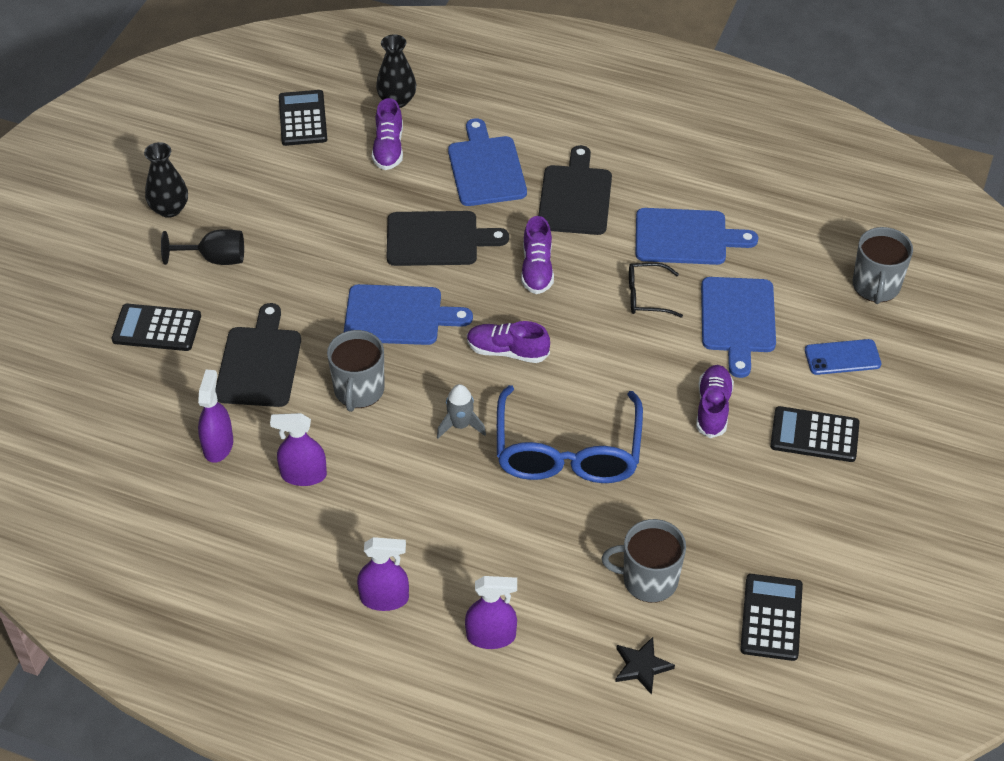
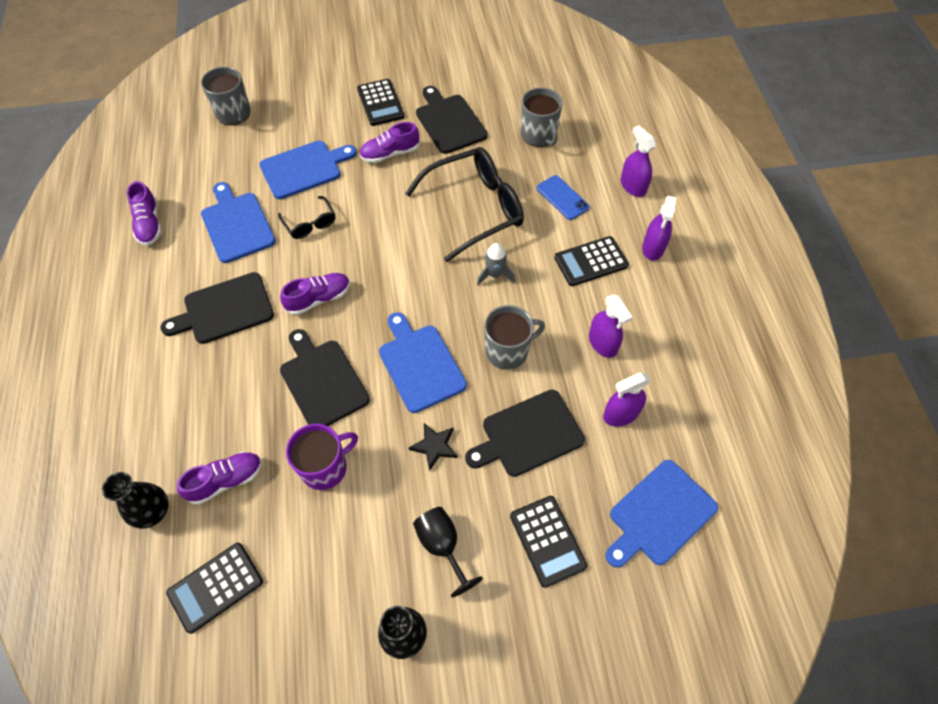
camera: 120 degrees left, 10 degrees up
(348, 212) = (325, 467): none -> purple mug
(384, 598) = (653, 248): purple spray bottle -> purple spray bottle turned 135 degrees counterclockwise
(486, 168) = (218, 388): blue cutting board -> blue cutting board (659, 515)
(507, 351) = (411, 279): purple shoe -> purple shoe (149, 224)
(567, 451) = (474, 209): blue glasses -> black glasses
(642, 666) = (595, 117): black star -> black star (434, 446)
(734, 493) = (449, 122): none -> black cutting board
(771, 618) = (522, 80): black calculator -> black calculator (591, 261)
(842, 357) = (308, 110): blue phone -> blue phone (562, 198)
(876, 286) = (234, 114): grey mug -> grey mug turned 75 degrees clockwise

